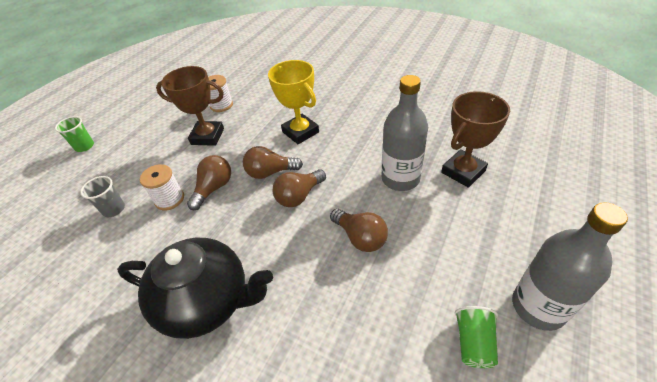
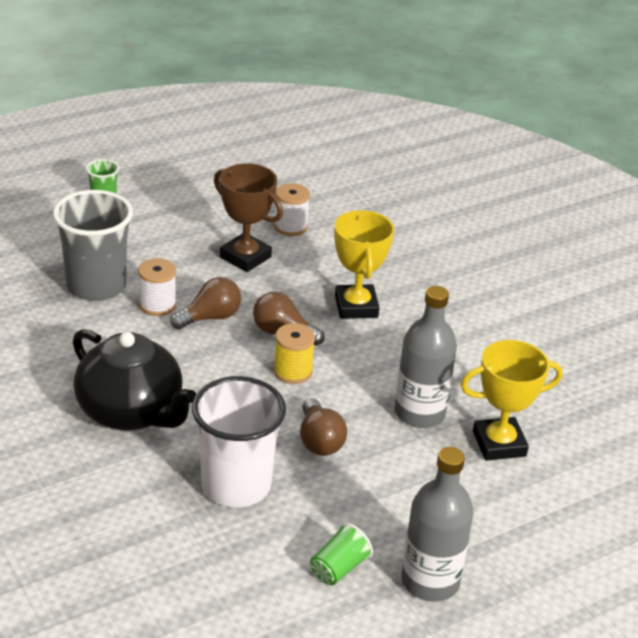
camera: 25 degrees right, 10 degrees down
(114, 209) = (96, 286): grey cup -> grey cup, size x2.15
(299, 196) = (292, 371): brown light bulb -> yellow spool
(336, 316) = (236, 485): none -> white cup
(463, 171) = (499, 444): brown trophy -> yellow trophy

